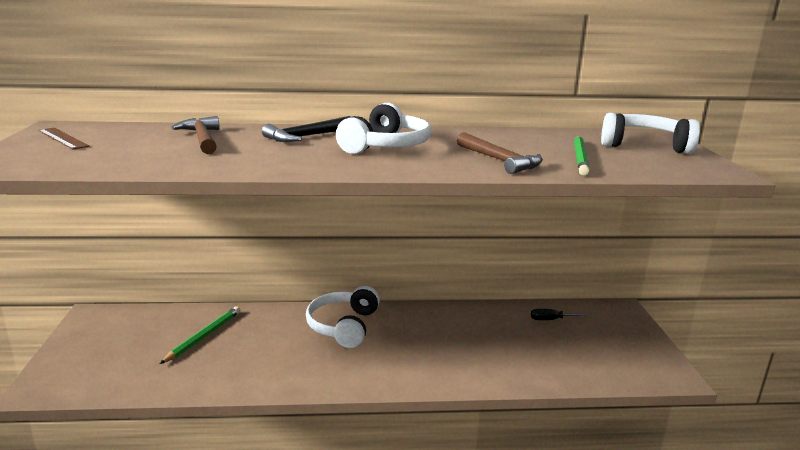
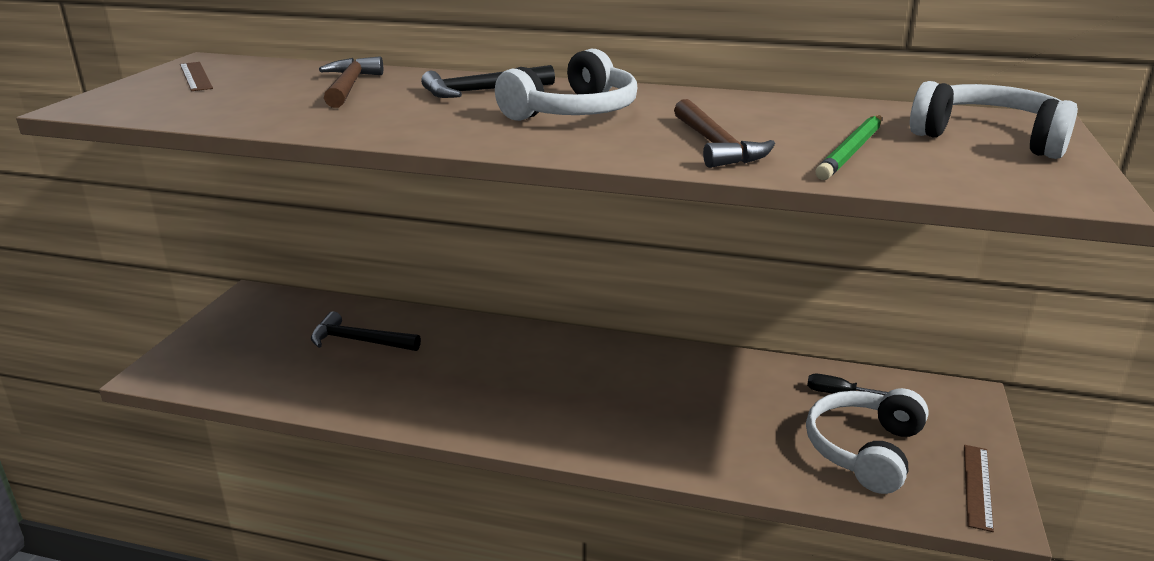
camera: 20 degrees right, 5 degrees up
(204, 336) = (359, 341): green pencil -> black hammer
(343, 326) = (535, 355): white headphones -> white headphones (865, 450)
(658, 361) = (977, 486): none -> brown ruler

